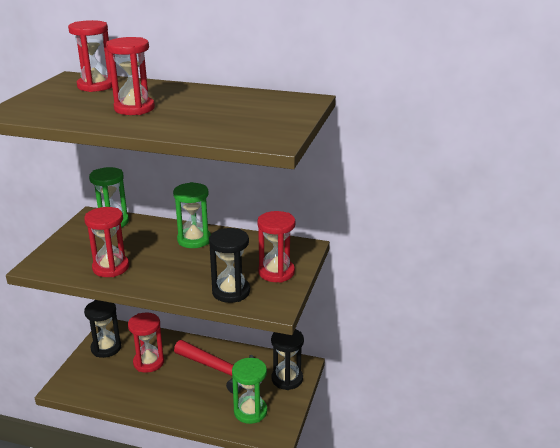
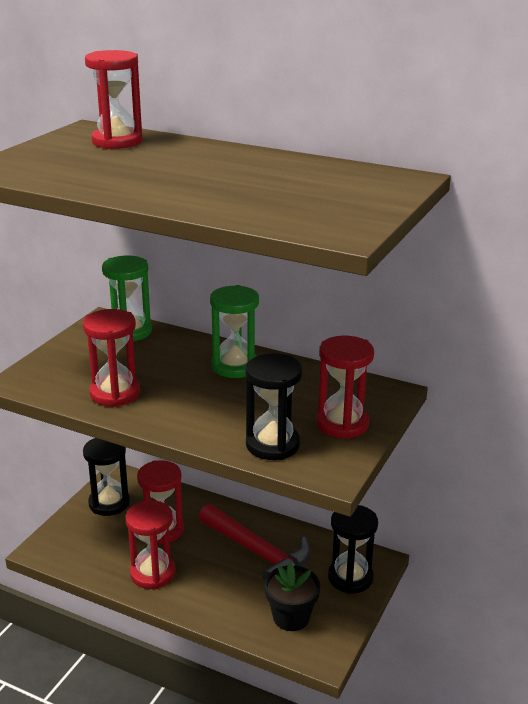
camera: 10 degrees right, 0 degrees up
(134, 108) = (160, 175): red hourglass -> red hourglass (153, 573)
(250, 411) = (291, 617): green hourglass -> black flower pot

